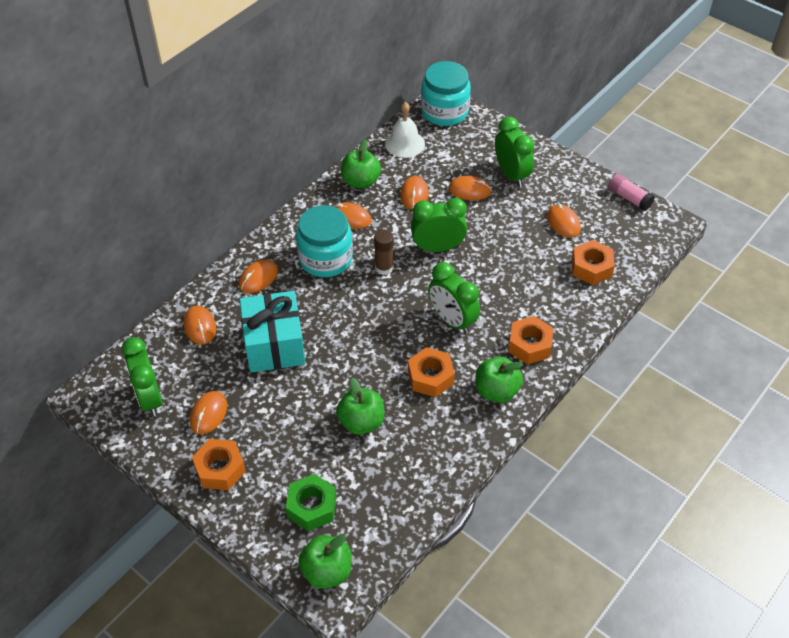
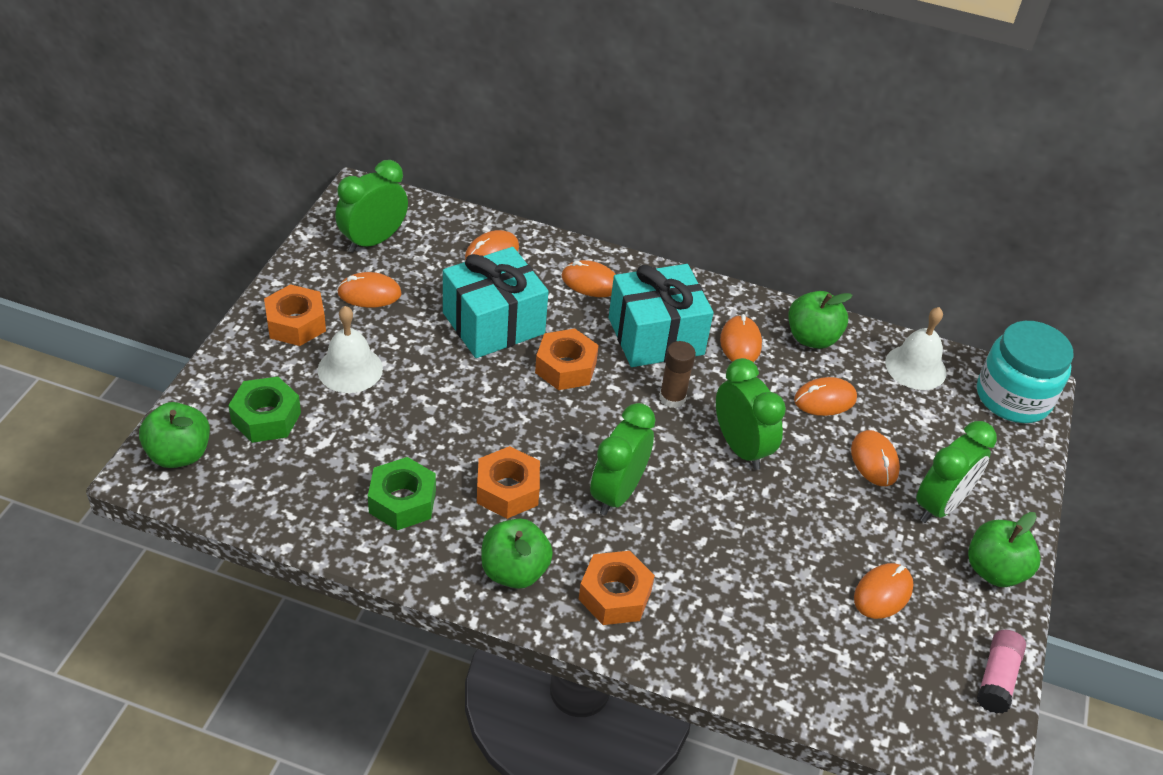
camera: 65 degrees right, 5 degrees down
(283, 443) = (350, 369): none -> white bell
(325, 259) = (655, 336): turquoise jar -> turquoise gift
(361, 422) = (407, 435): green apple -> green apple (994, 570)
(420, 438) = (402, 501): none -> green nut
(591, 268) = (809, 649): orange nut -> orange nut (566, 367)

